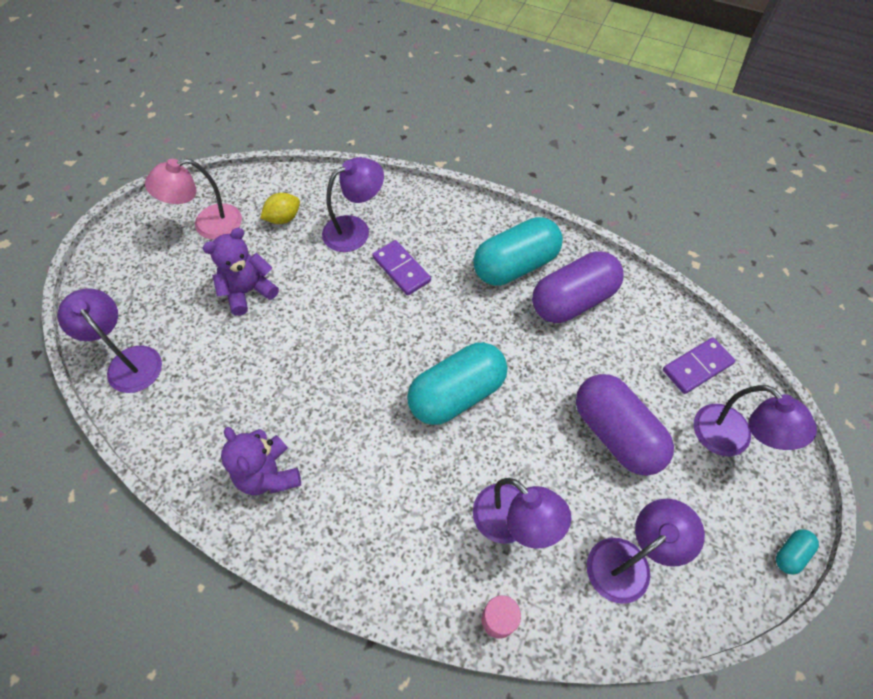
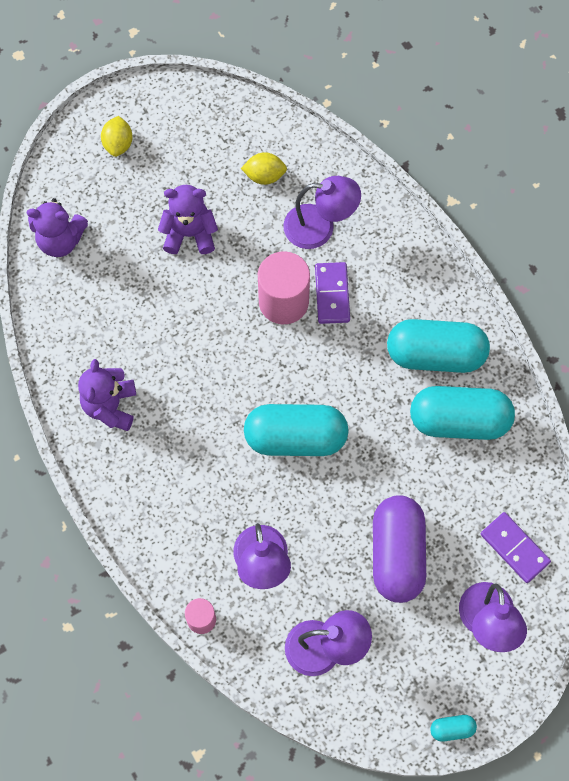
camera: 35 degrees right, 10 degrees up
(129, 361) = (60, 240): purple lamp -> purple teddy bear
(139, 260) = (118, 144): none -> yellow lemon
(208, 225) = (195, 142): pink lamp -> none
(366, 297) = (283, 302): none -> pink cylinder
(573, 300) = (459, 420): purple capsule -> turquoise capsule
(697, 367) = (515, 548): purple domino -> purple domino turned 45 degrees clockwise

